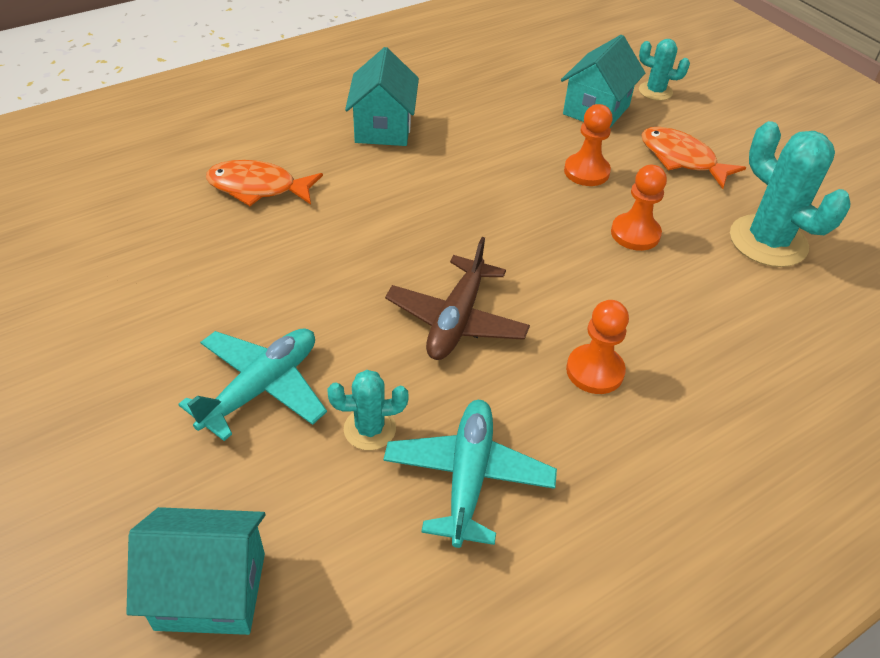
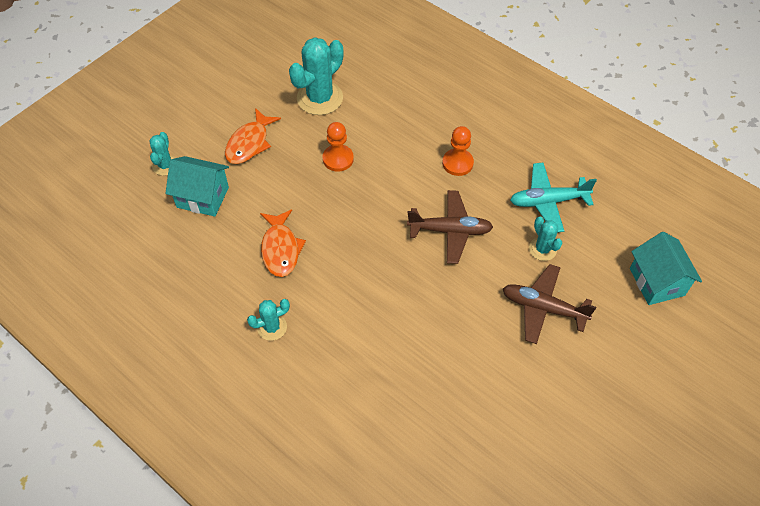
camera: 105 degrees left, 10 degrees up
(258, 188) = (376, 384): orange fish -> orange fish (280, 249)
(261, 388) = (543, 308): turquoise plane -> brown plane
(383, 128) = (272, 327): turquoise house -> turquoise cactus
(586, 171) = (282, 192): orange pawn -> none

